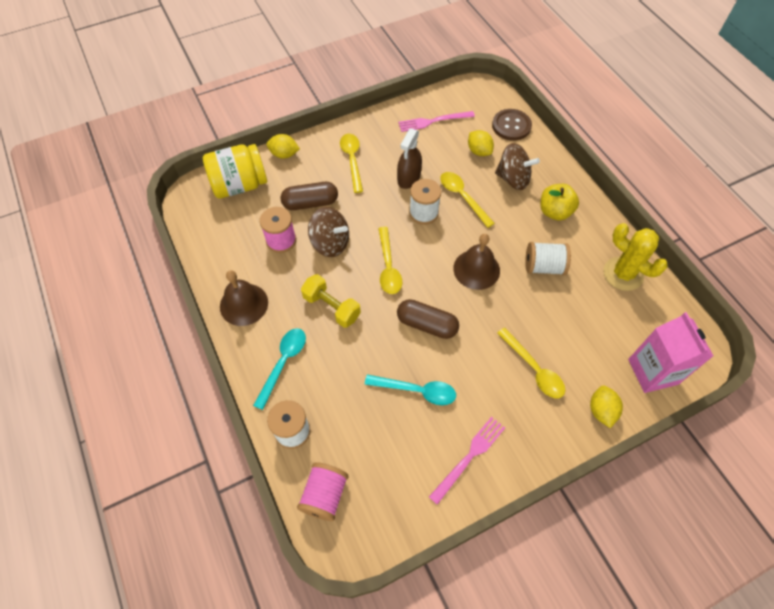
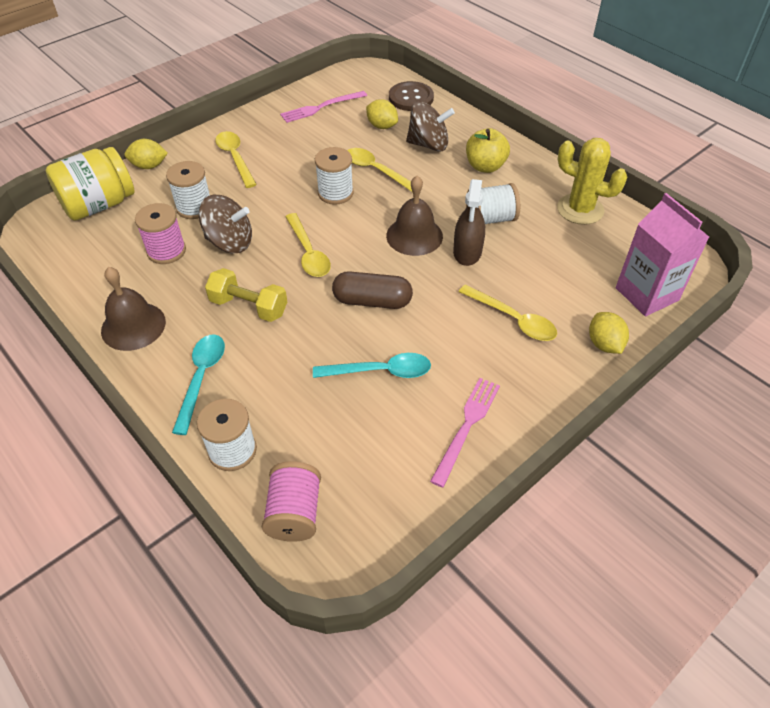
camera: 15 degrees left, 10 degrees down
(310, 203) = (194, 207): brown capsule -> white spool
(409, 178) = (308, 163): brown spray bottle -> brown spray bottle (467, 252)

